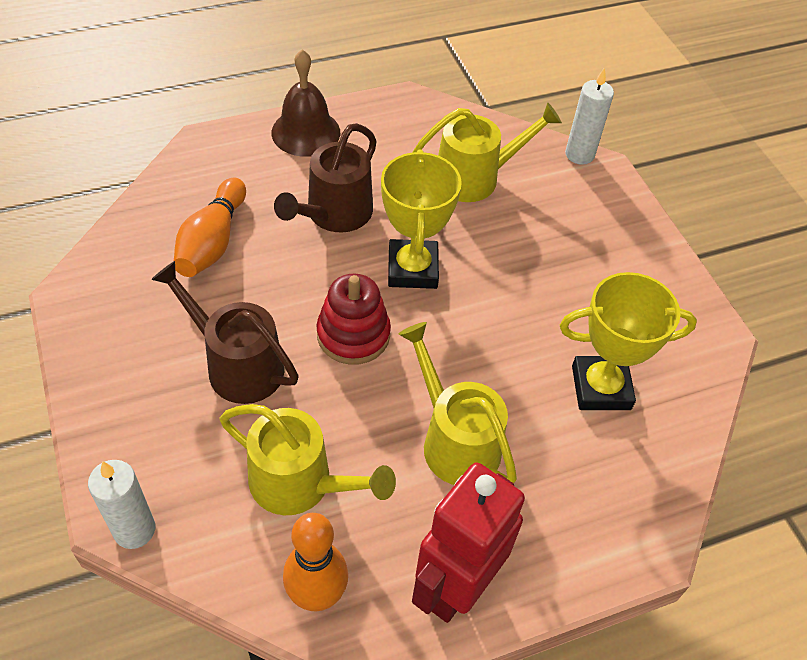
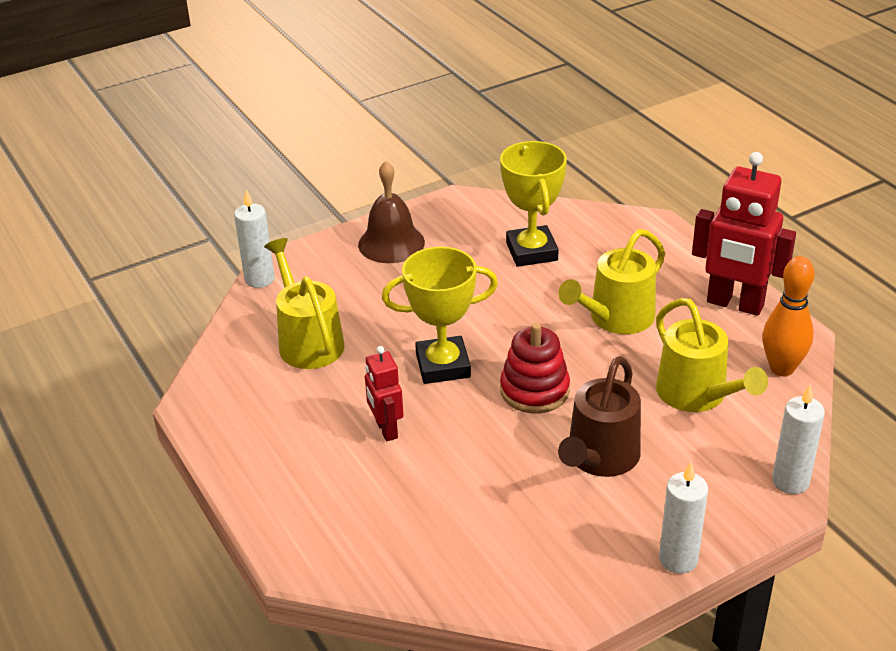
camera: 95 degrees left, 15 degrees down
(83, 391) = (678, 559): none -> white candle
(212, 241) = (453, 513): orange bowling pin -> none
(300, 483) = (697, 395): yellow watering can -> yellow watering can turned 135 degrees clockwise
(306, 132) = (262, 476): brown bell -> brown bell (391, 243)
(334, 214) = (386, 429): brown watering can -> red robot

